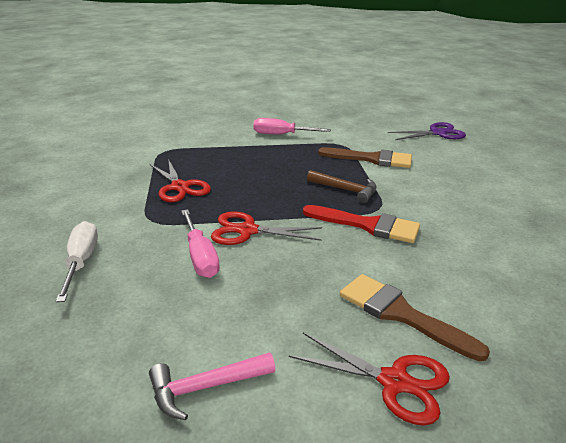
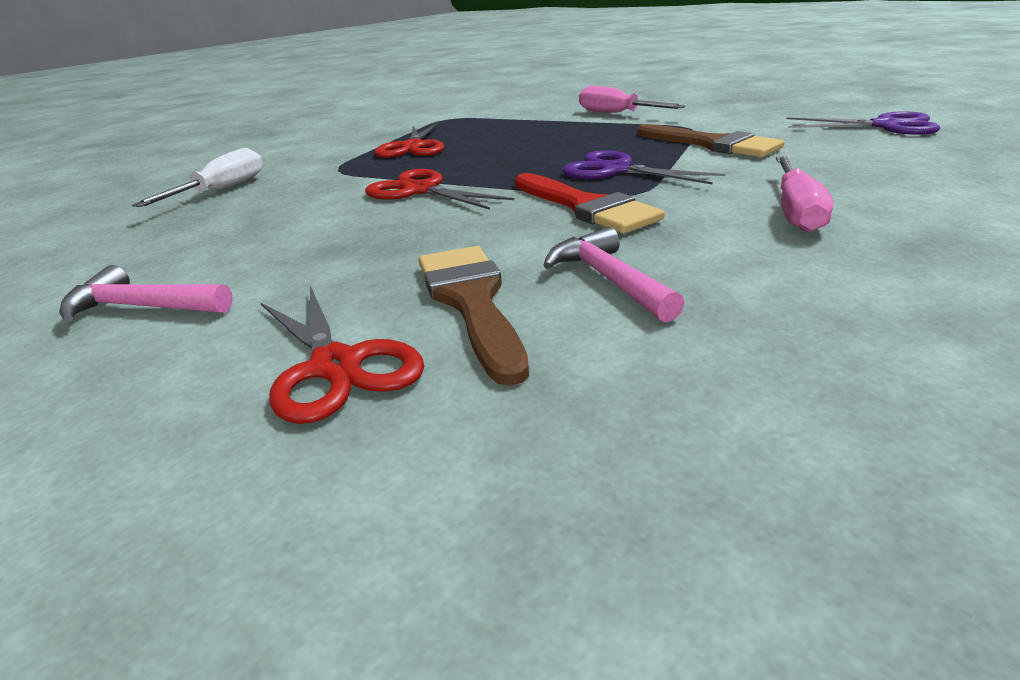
camera: 35 degrees right, 0 degrees up
(200, 256) = (331, 204): pink screwdriver -> pink screwdriver (796, 211)
(346, 190) = (616, 170): brown hammer -> purple scissors
(444, 278) = (608, 279): none -> pink hammer

